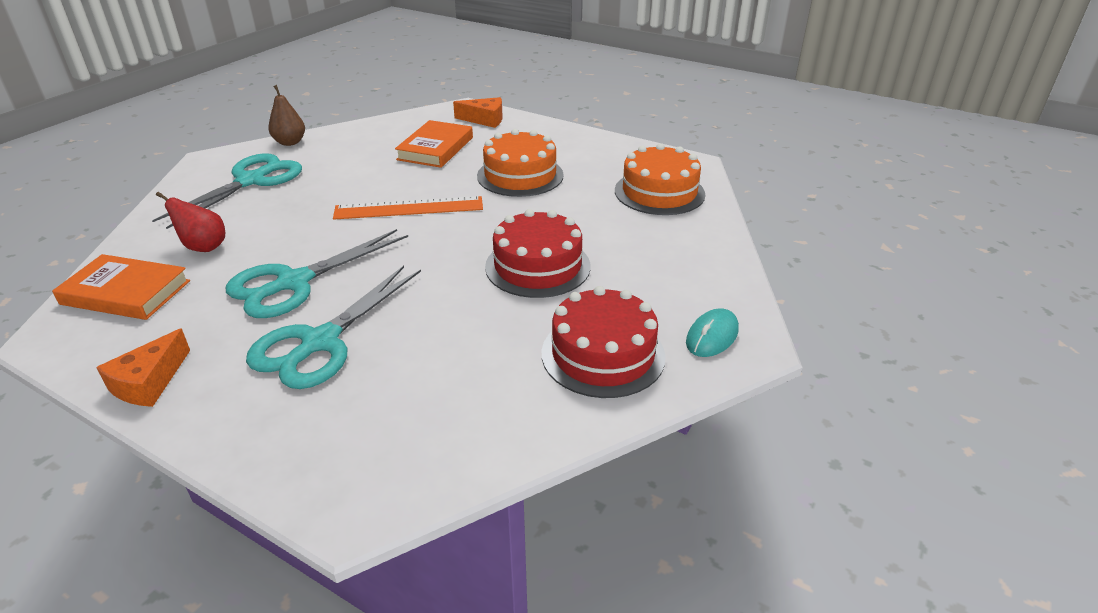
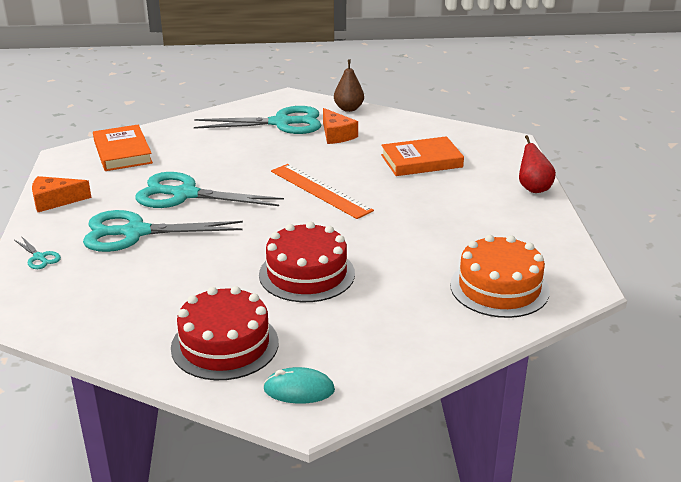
camera: 55 degrees right, 5 degrees down
(204, 247) = (190, 149): red pear -> red pear (533, 188)
(266, 438) = (39, 257): none -> turquoise scissors
(485, 120) = (502, 159): orange cheese -> orange cheese (336, 135)
(520, 175) = (431, 212): orange cake -> none

